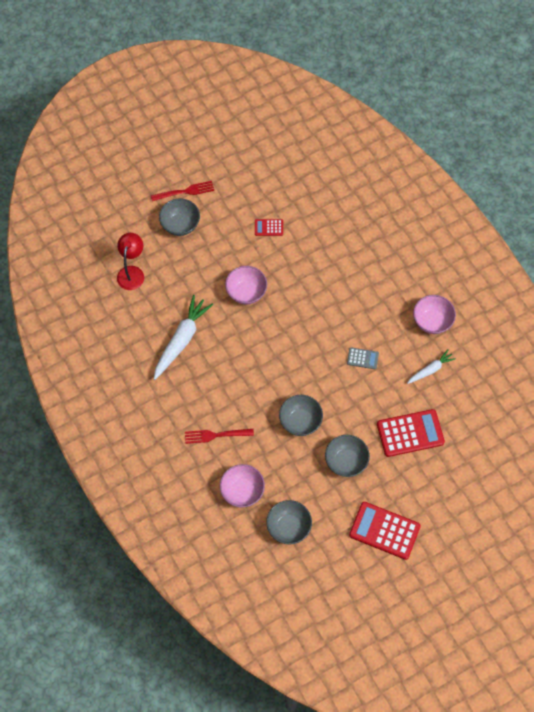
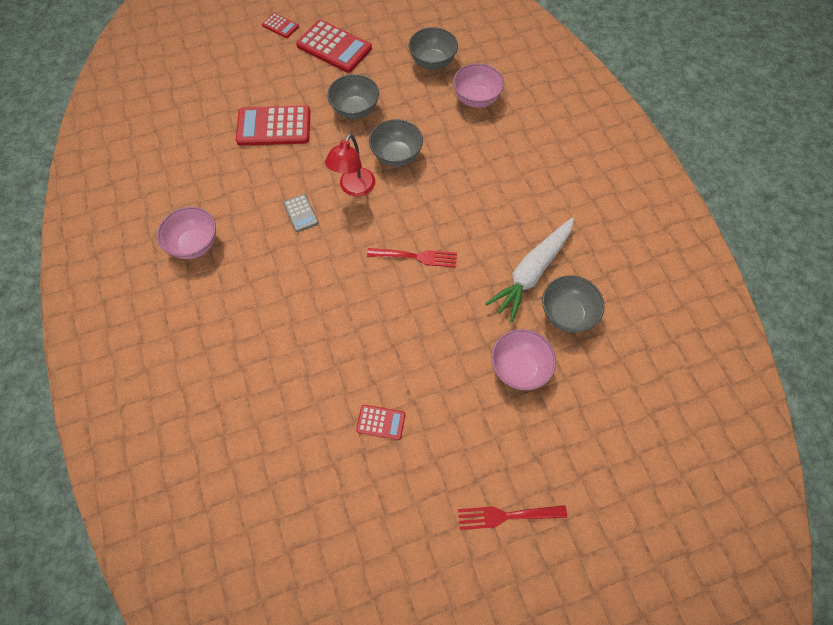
camera: 170 degrees left, 0 degrees up
(132, 272) = (599, 382): red lamp -> red lamp (354, 188)
(180, 225) = (520, 451): grey bowl -> grey bowl (566, 314)
(216, 435) = (498, 156): red fork -> red fork (415, 257)
(246, 292) = (433, 323): pink bowl -> pink bowl (519, 367)
(362, 358) = (300, 213): grey calculator -> grey calculator turned 135 degrees counterclockwise
(430, 370) = (222, 188): white carrot -> none
(443, 549) = (280, 26): none -> red calculator

